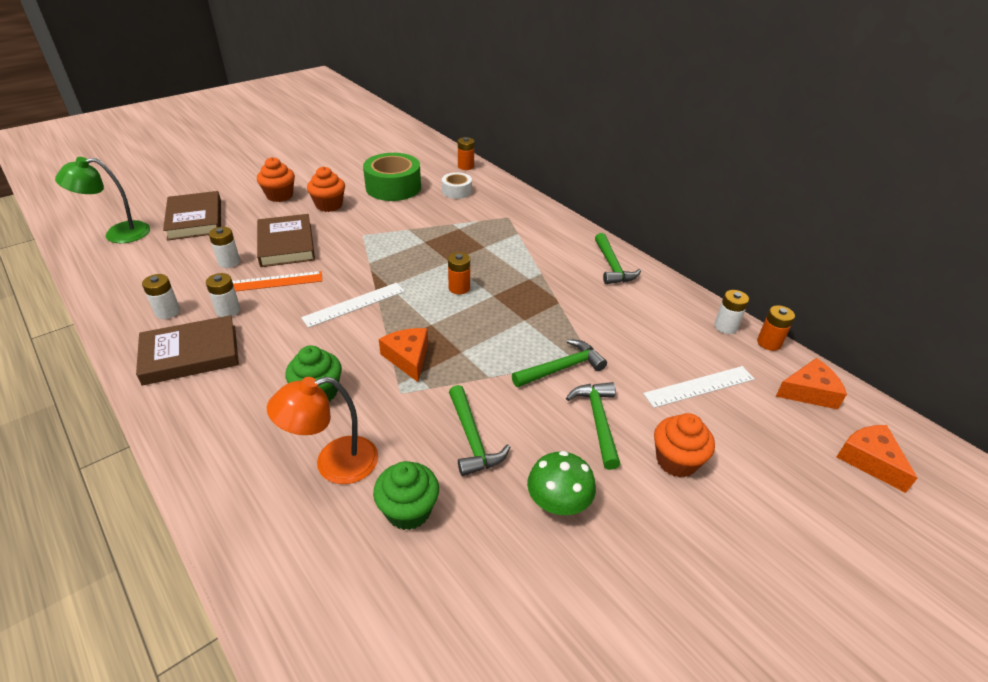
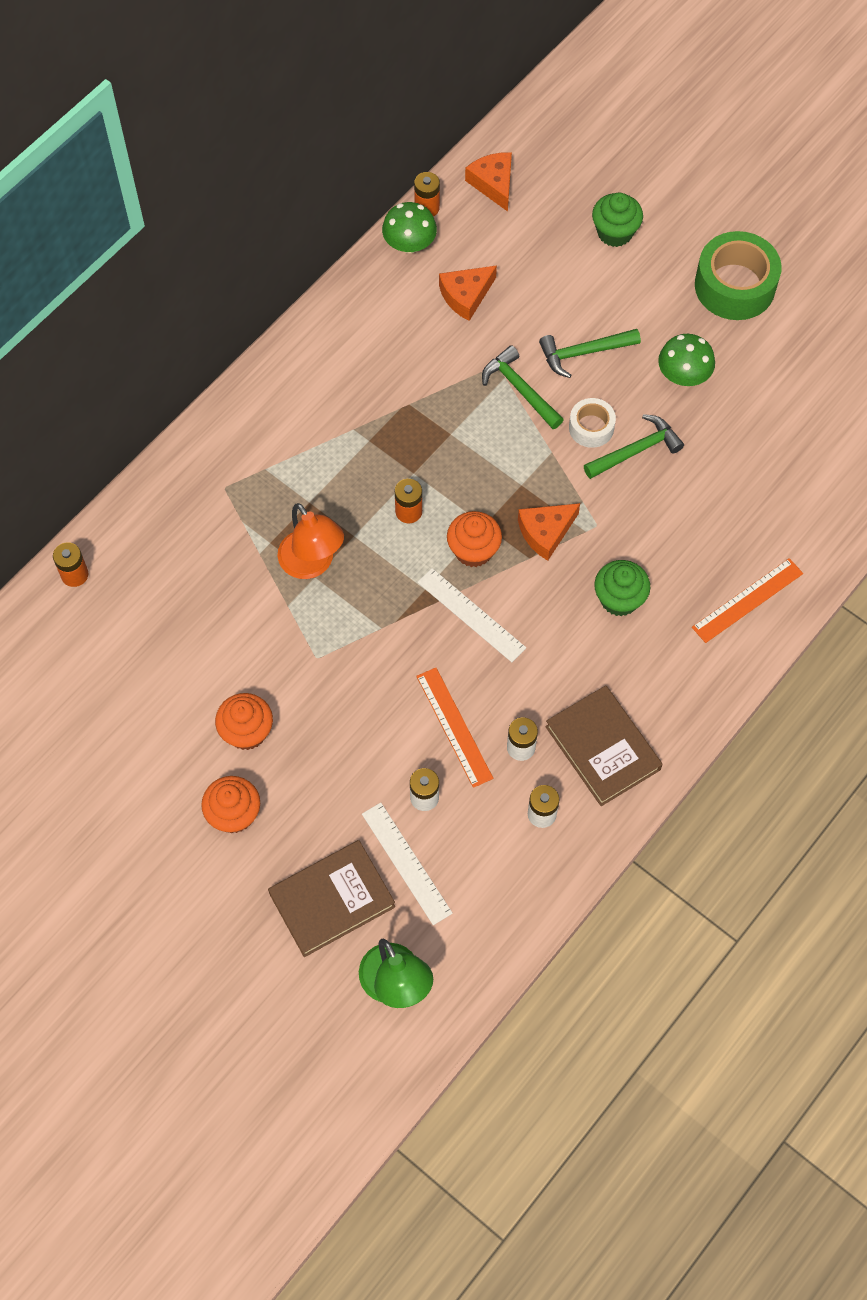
camera: 100 degrees left, 25 degrees up
(257, 494) = (747, 600): none -> orange ruler
(286, 244) = (365, 745): brown book -> none
(334, 464) = (698, 553): orange lamp -> orange lamp (312, 564)
(393, 187) = (169, 660): green tape -> green tape (735, 286)
(408, 511) = (726, 481): green cupcake -> green cupcake (615, 232)
(456, 191) = (162, 569): white tape -> white tape (591, 427)
(612, 266) = (318, 354): green hammer -> none
(676, 461) = (612, 292): orange cupcake -> orange cupcake (473, 550)
(699, 386) = (512, 271): white ruler -> white ruler (406, 863)
(725, 327) = (409, 244): white battery -> green mushroom
(869, 460) = (567, 153): orange cheese -> orange cheese (466, 296)

